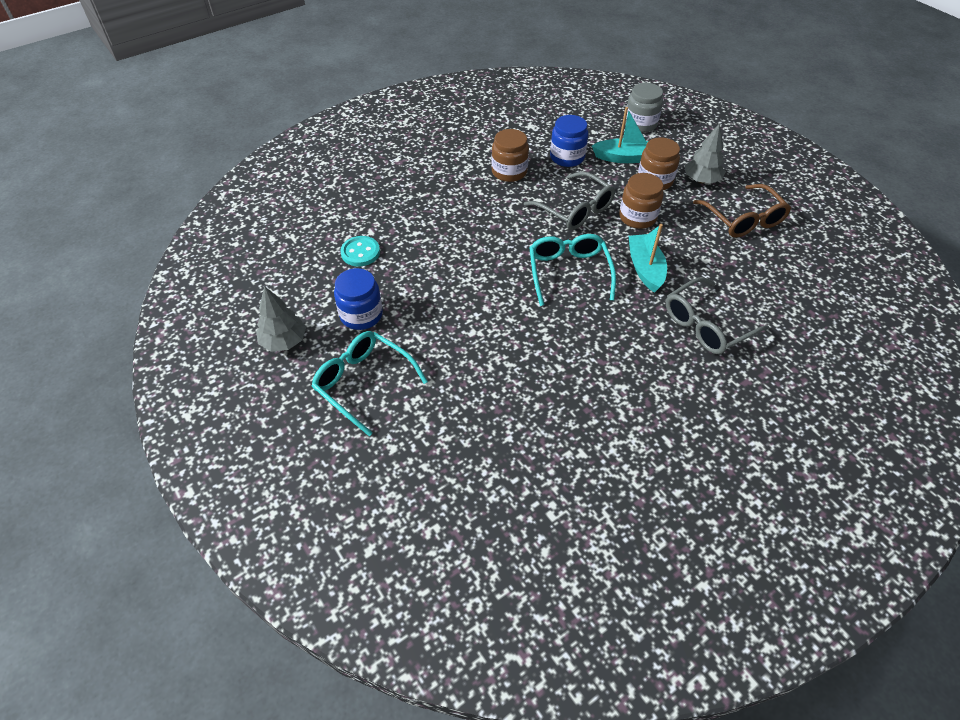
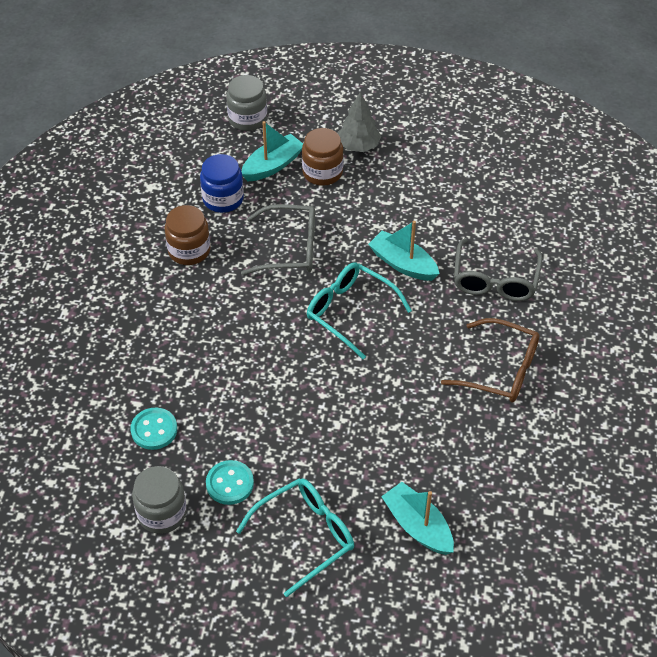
camera: 45 degrees left, 0 degrees up
(284, 341) = (194, 560): grey tree -> none
(303, 300) = (162, 513): none -> grey jar
(361, 315) = (230, 483): blue jar -> turquoise button
(363, 383) = (305, 536): turquoise glasses -> turquoise glasses turned 150 degrees clockwise
(442, 440) = (418, 526): none -> turquoise boat
(637, 217) = (347, 219): brown jar -> none
(743, 219) = (427, 163): brown glasses -> brown glasses (501, 370)

